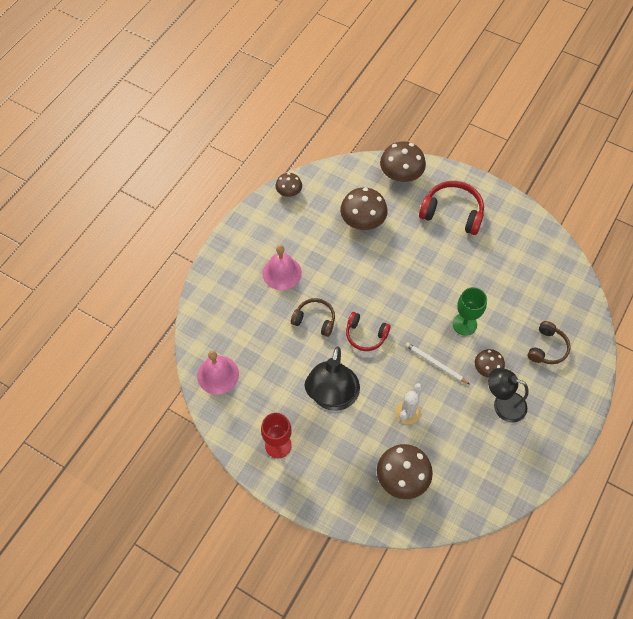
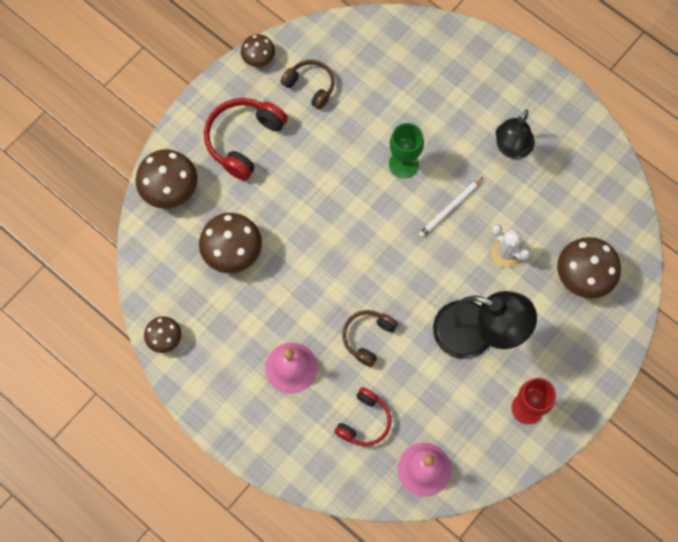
camera: 80 degrees left, 10 degrees up
(365, 335) = (399, 280): red headphones -> red headphones (364, 421)
(487, 368) = (465, 154): brown mushroom -> brown mushroom (258, 58)
(547, 348) = (449, 83): brown headphones -> brown headphones (310, 86)

